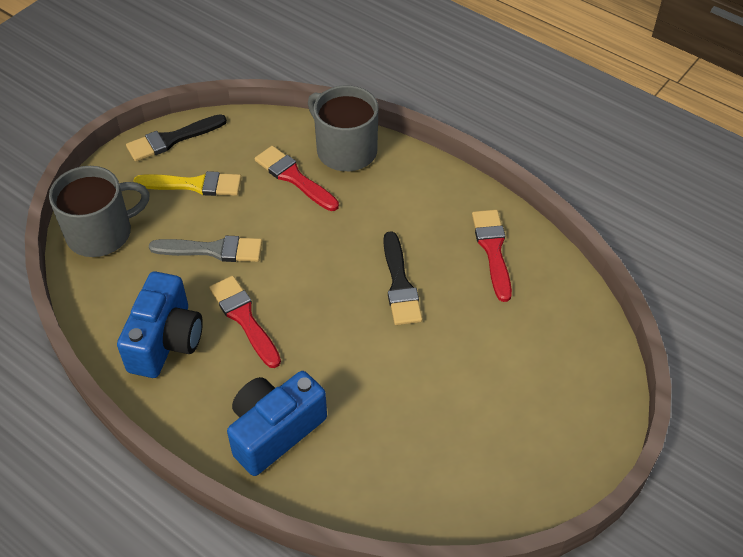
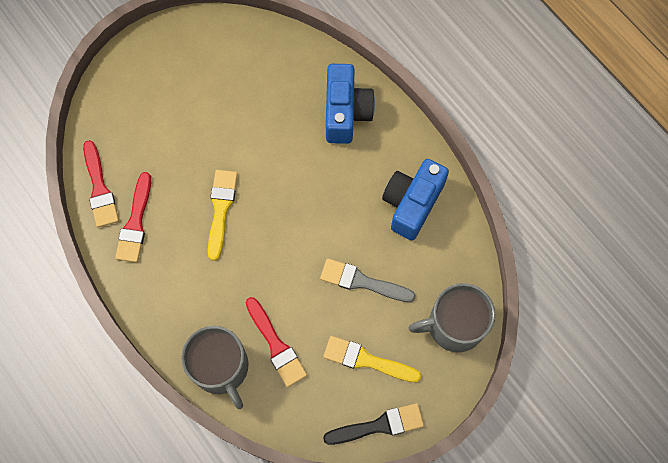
camera: 165 degrees left, 20 degrees up
(244, 318) = (349, 209): red brush -> red brush (100, 189)
(275, 431) = (345, 112): blue camera -> blue camera turned 60 degrees counterclockwise
(400, 284) = (221, 209): black brush -> yellow brush

